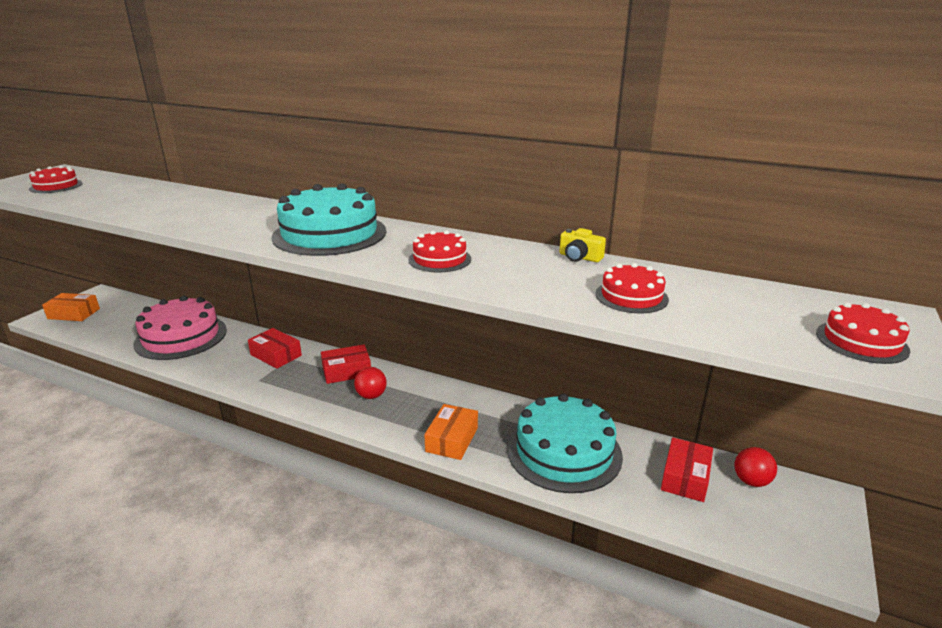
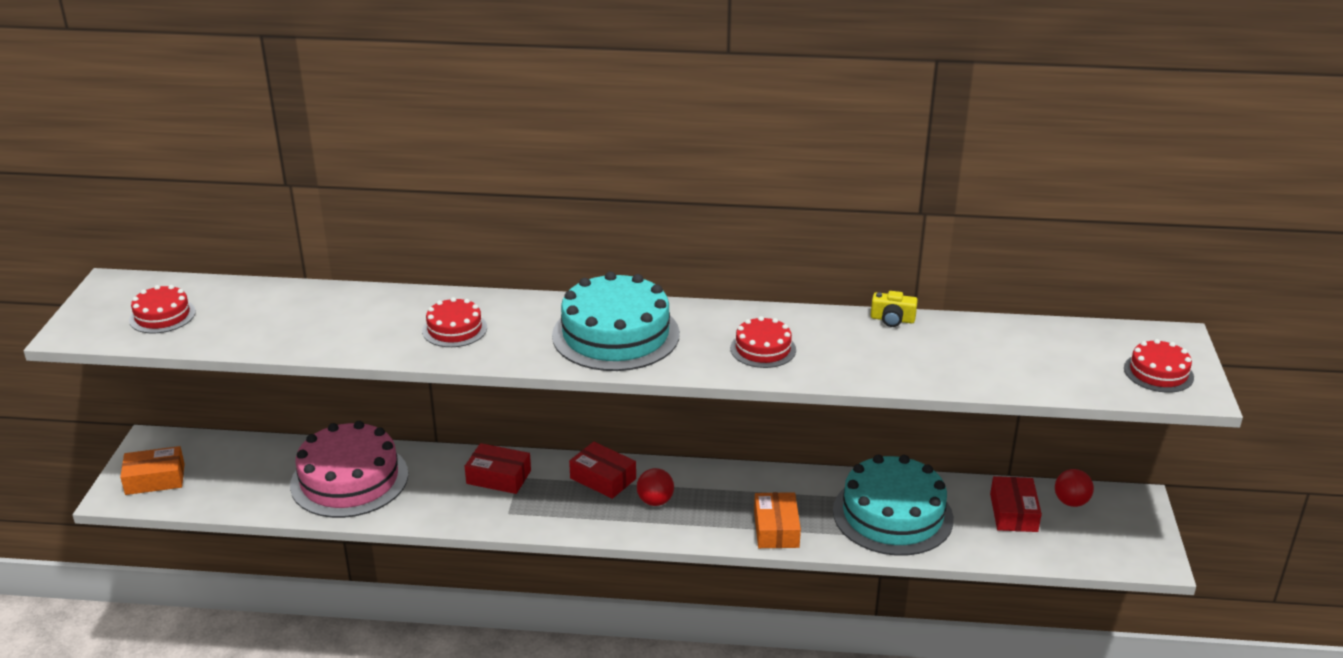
camera: 20 degrees left, 5 degrees up
(347, 371) = (603, 478): red box -> red box turned 75 degrees clockwise
(631, 296) = (966, 361): red cake -> red cake (454, 329)

